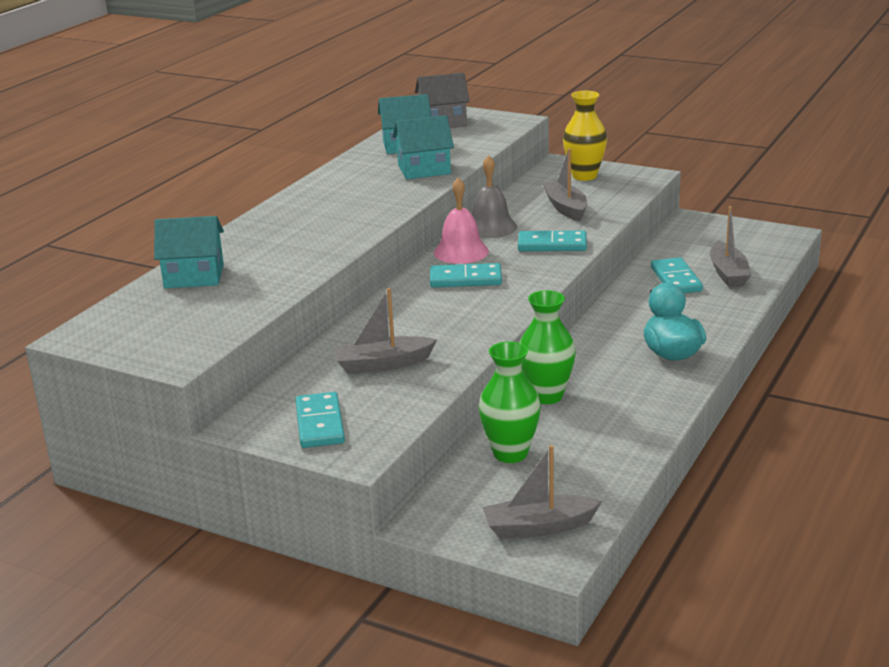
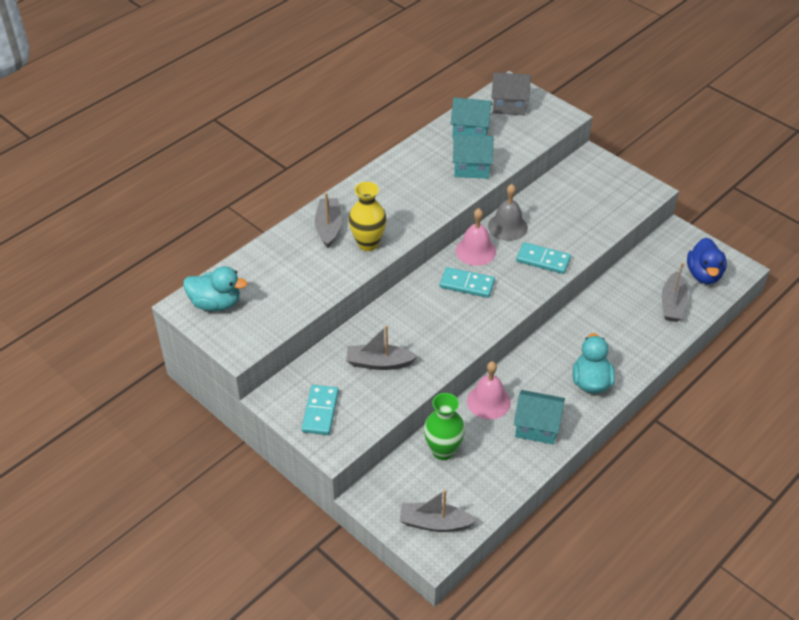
camera: 15 degrees right, 20 degrees up
(124, 327) = (216, 303): none -> turquoise duck
(194, 276) = (274, 258): turquoise house -> turquoise house (537, 426)
(547, 396) = (488, 401): green vase -> pink bell
(565, 208) = (571, 217): grey boat -> grey boat (328, 227)
(584, 176) = (602, 179): yellow vase -> yellow vase (368, 243)
(676, 279) = (631, 300): turquoise domino -> none
(748, 245) = (704, 274): none -> blue duck

